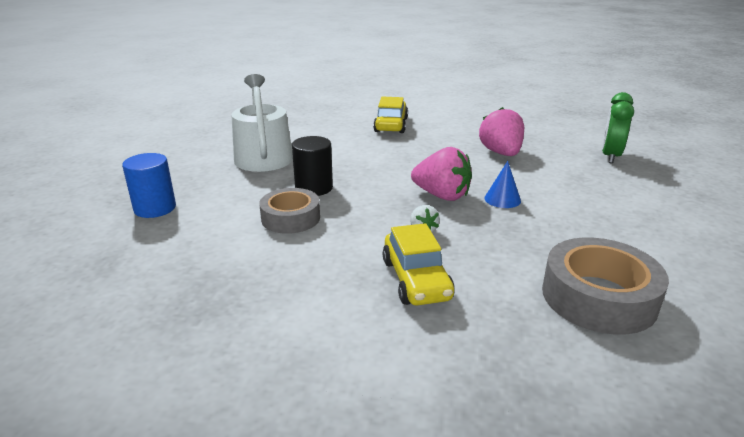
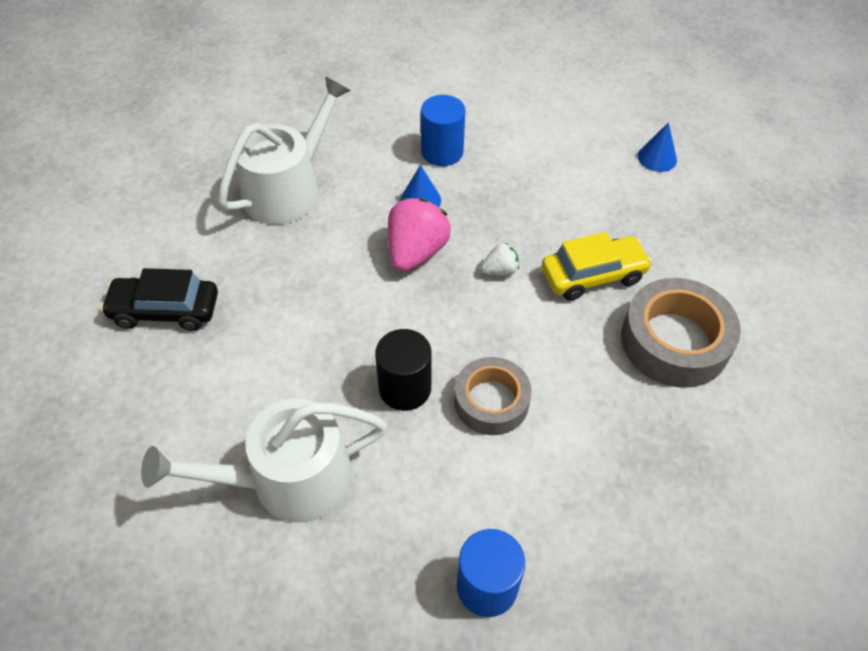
camera: 95 degrees left, 25 degrees up
(391, 125) = (165, 310): yellow car -> black car
(501, 153) = (288, 189): pink strawberry -> white watering can
(569, 211) = (442, 152): none -> blue cylinder
(598, 297) = (588, 158): grey tape -> grey tape (674, 341)
(610, 156) = (301, 96): green clock -> none
(627, 357) = (657, 158): none -> blue cone

